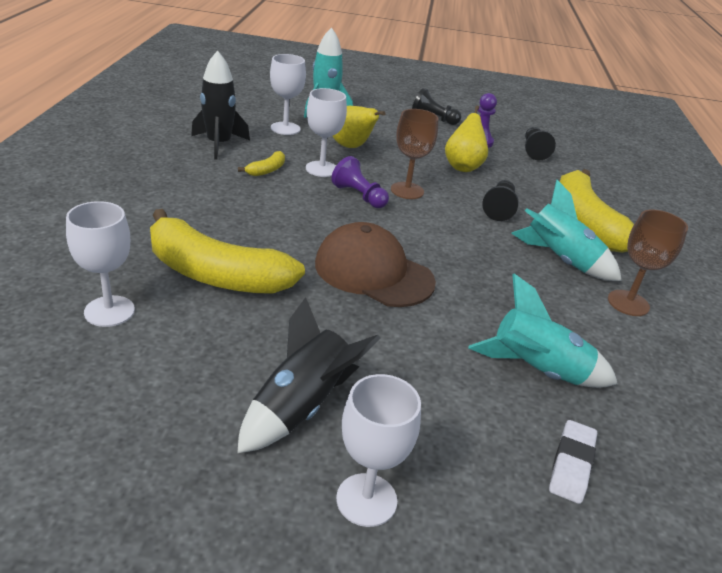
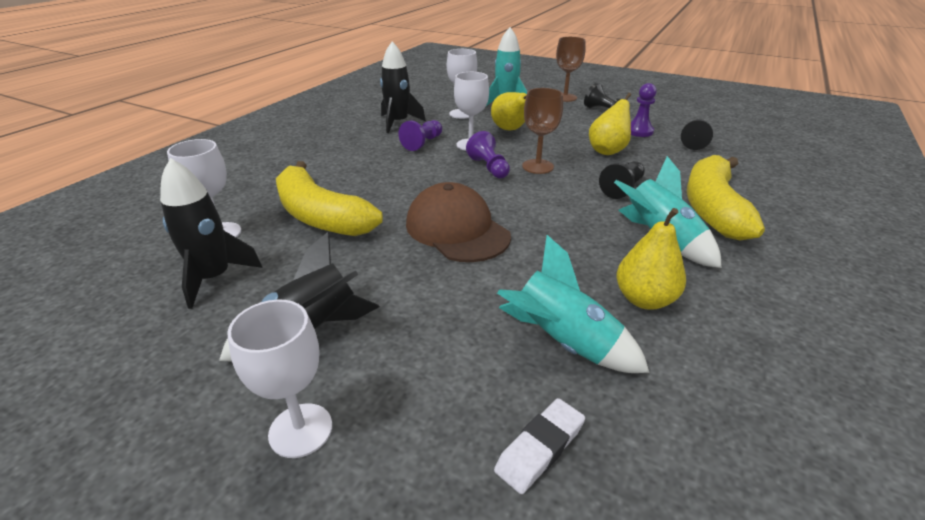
camera: 25 degrees right, 0 degrees up
(148, 366) = (214, 278): none -> black rocket
(267, 170) = (423, 143): yellow banana -> purple pawn
(577, 320) = (644, 299): none -> yellow pear
(628, 303) = (719, 292): brown goblet -> brown goblet (565, 97)

